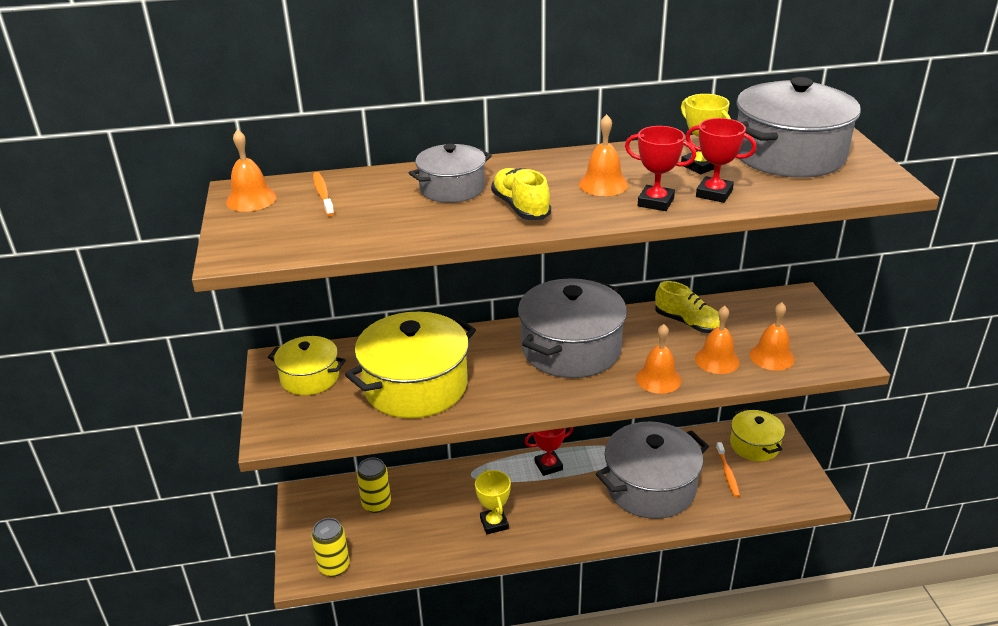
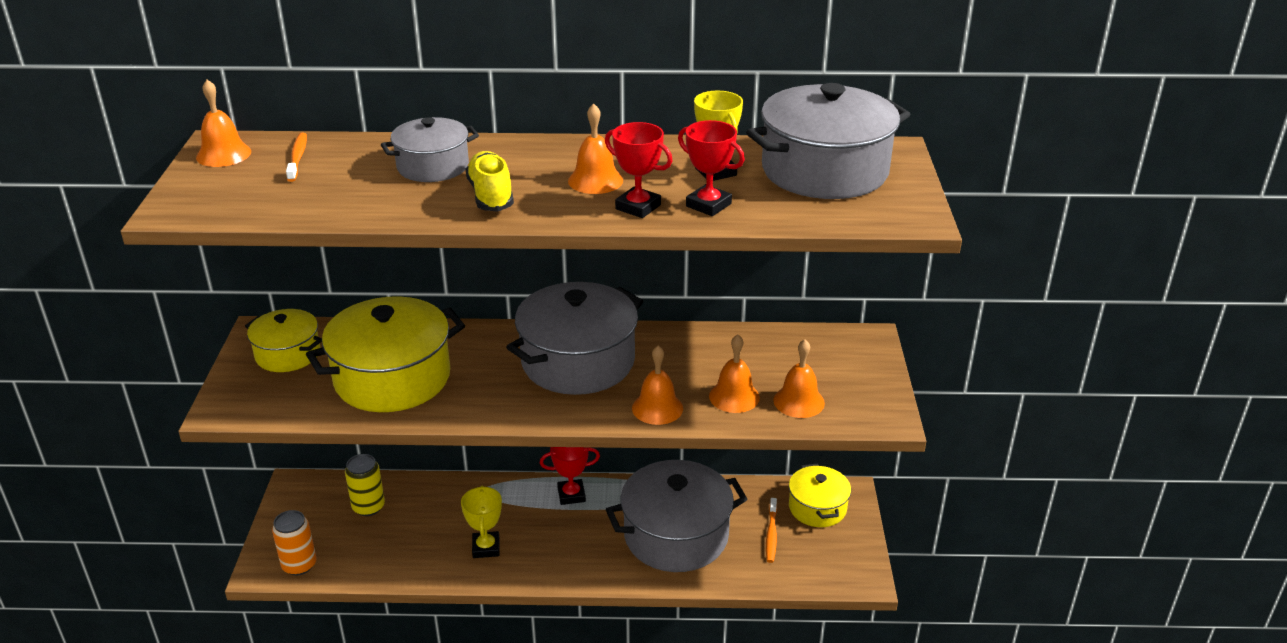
camera: 10 degrees right, 0 degrees up
(334, 566) = (299, 565): yellow can -> orange can
(688, 323) = (724, 351): yellow shoe -> none

